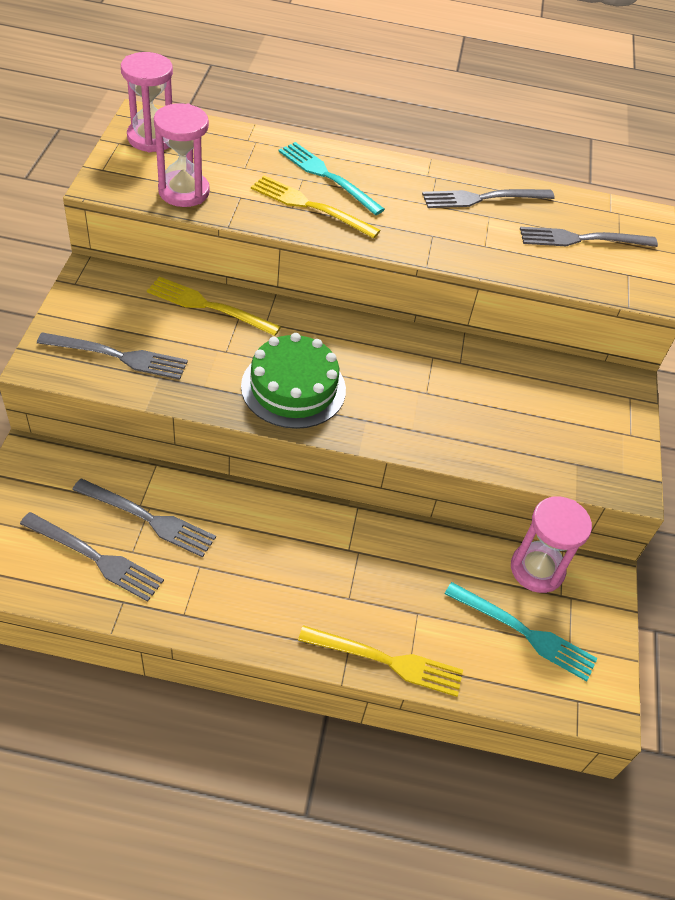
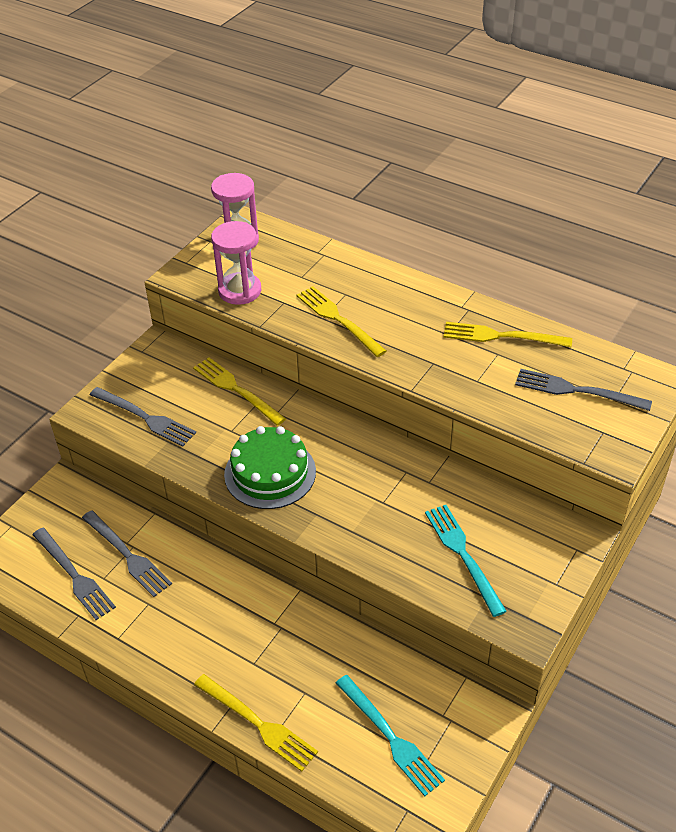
camera: 30 degrees right, 5 degrees down
(326, 176) = (368, 294): turquoise fork -> turquoise fork (462, 554)
(482, 198) = (500, 336): grey fork -> yellow fork
(537, 569) = (432, 686): pink hourglass -> none

